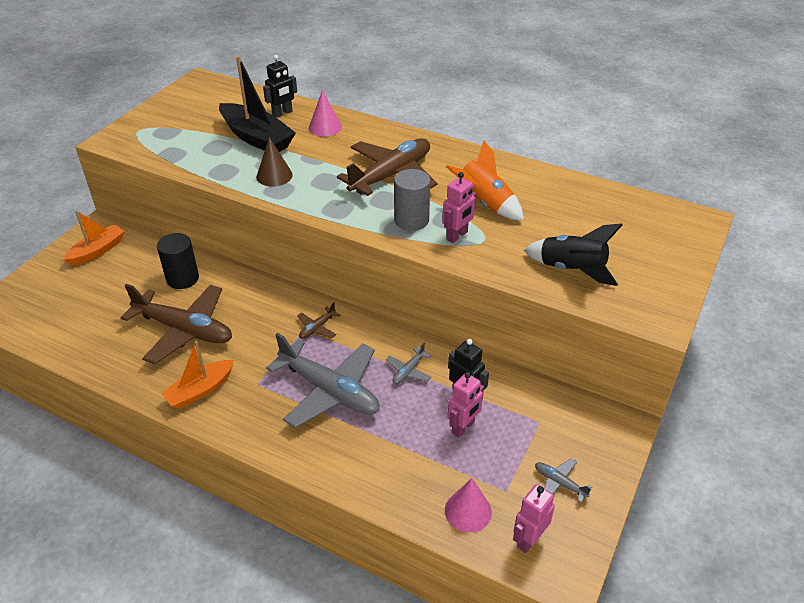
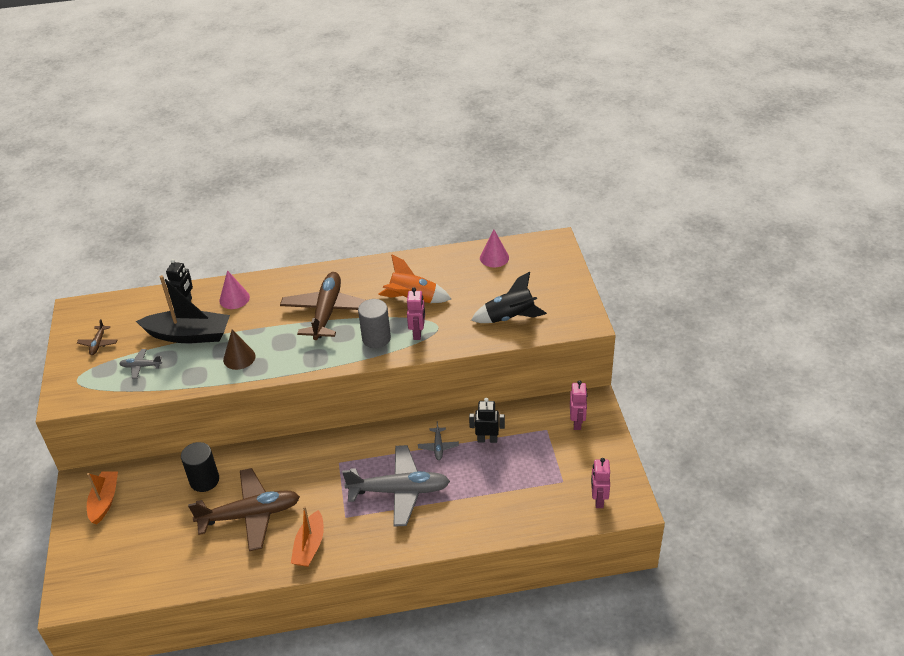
camera: 35 degrees left, 0 degrees up
(317, 328) = (347, 455): brown plane -> brown plane (98, 344)
(463, 427) = (505, 461): pink robot -> pink robot (577, 422)
(468, 511) = (552, 507): pink cone -> pink cone (494, 257)
(559, 483) = (588, 458): grey plane -> grey plane (141, 366)

